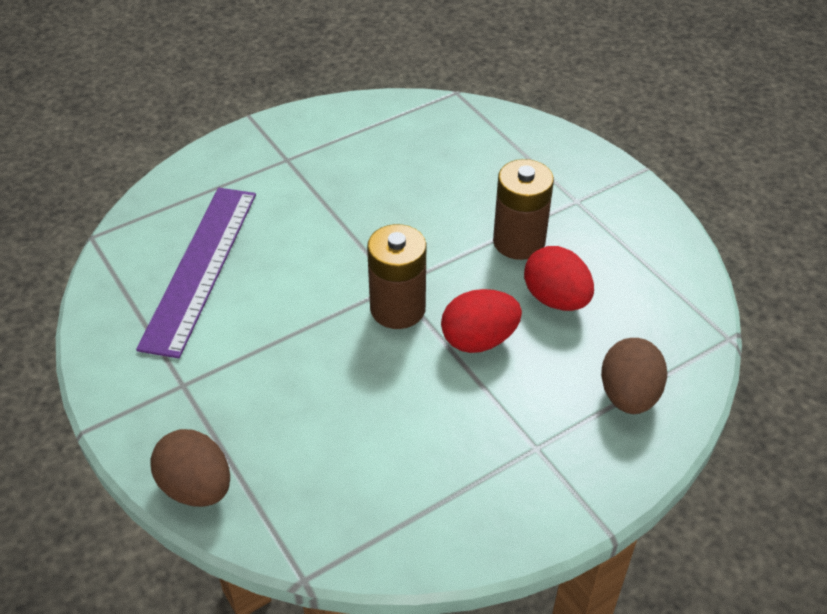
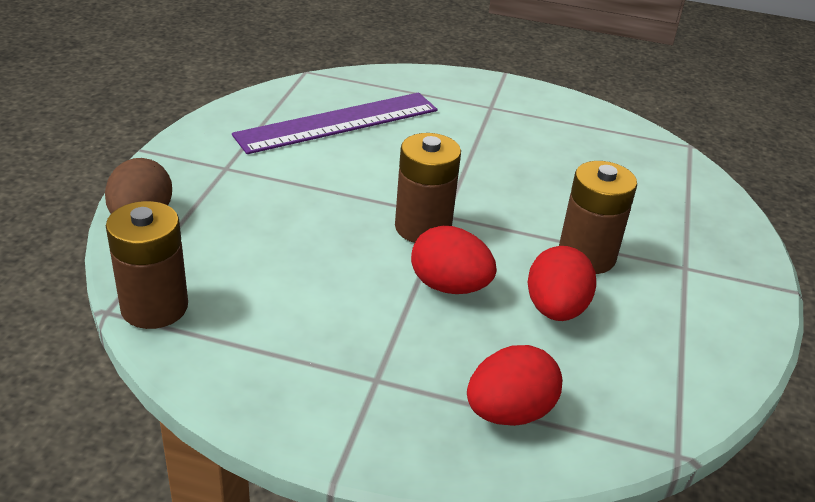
camera: 45 degrees right, 10 degrees down
(330, 542) = (154, 307): none -> brown battery
(628, 395) = (509, 412): brown egg -> red egg

